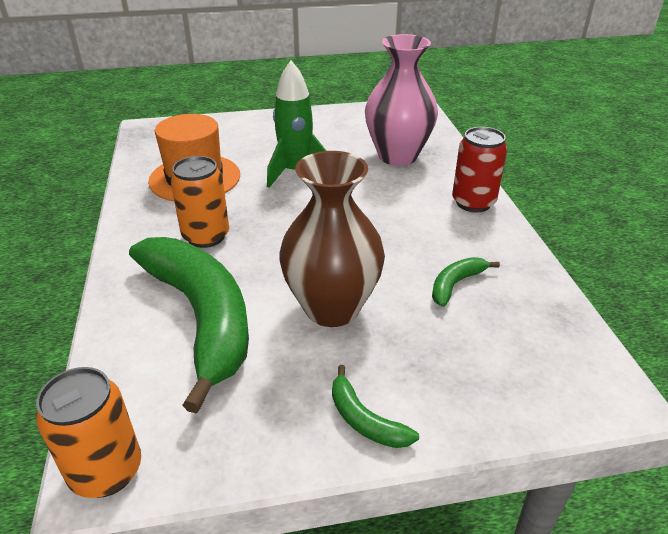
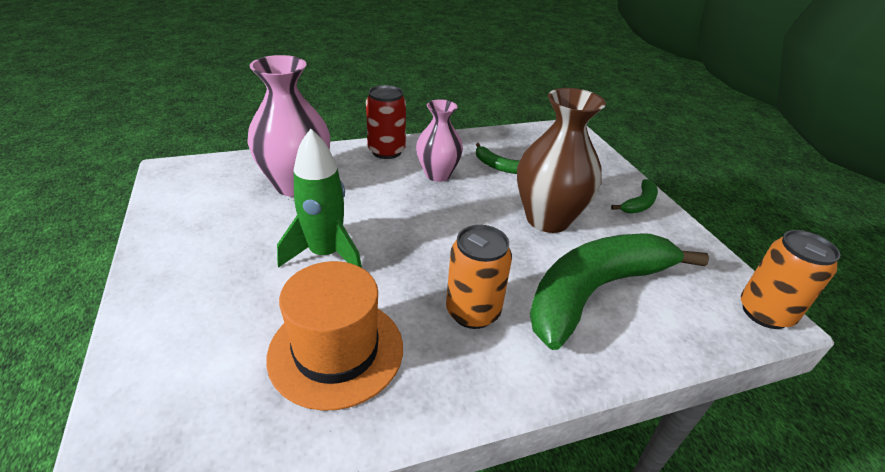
camera: 100 degrees left, 0 degrees up
(426, 234) = (437, 174): none -> pink vase

